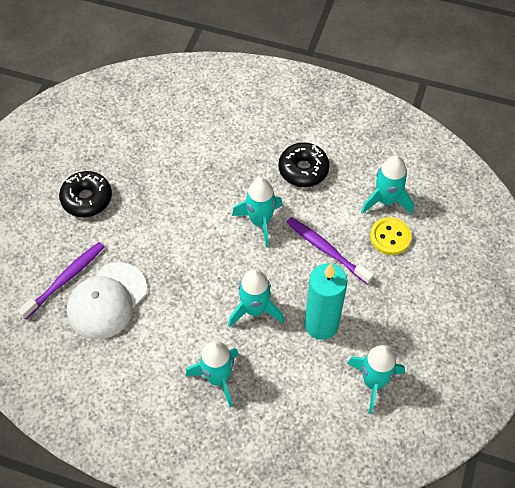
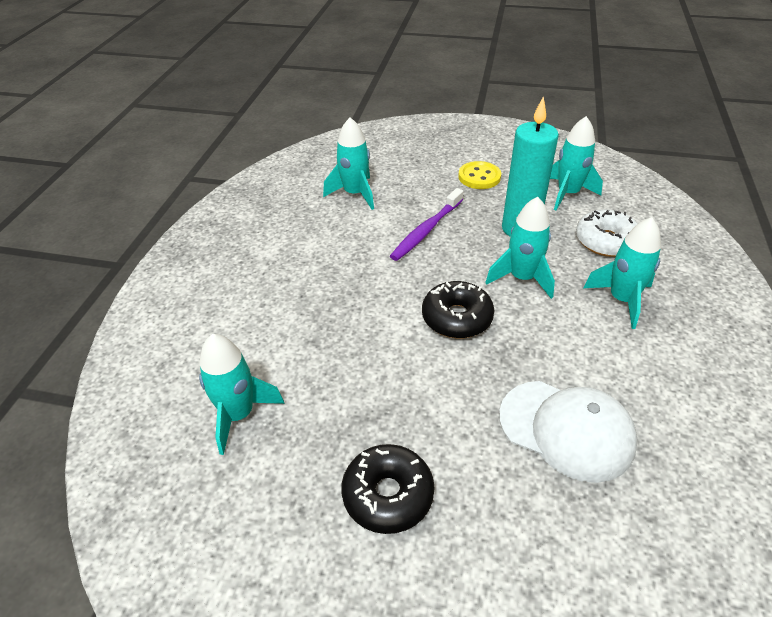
camera: 95 degrees left, 15 degrees down
(65, 279) = (551, 496): purple toothbrush -> none
(260, 222) = (398, 284): turquoise rocket -> turquoise rocket (238, 414)
(295, 392) = (606, 241): none -> white donut
(303, 170) = (316, 254): black donut -> black donut (457, 318)
(390, 237) = (400, 190): yellow button -> yellow button (479, 177)

